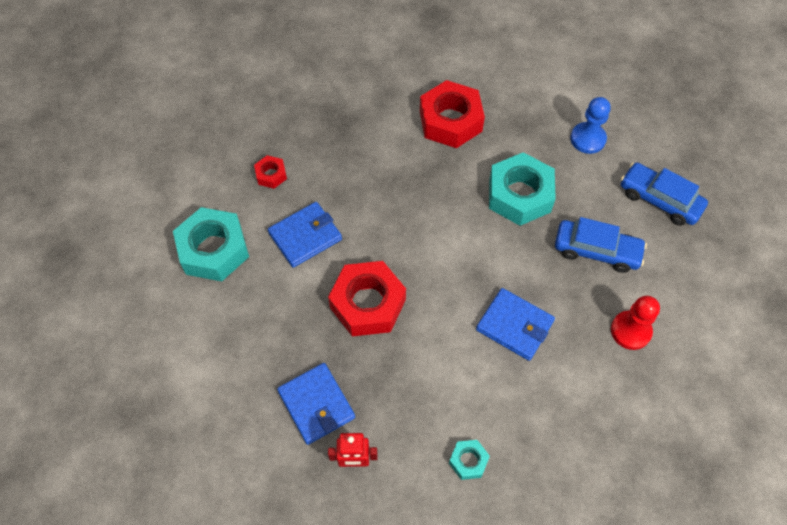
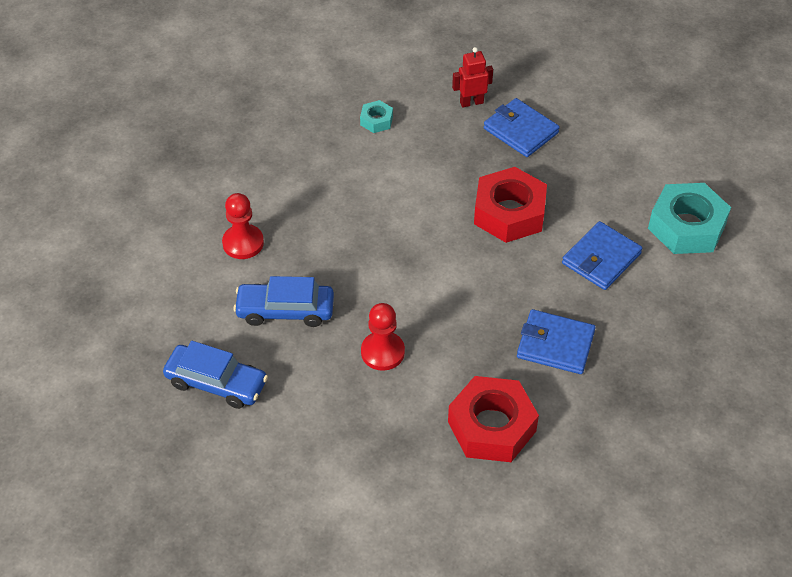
camera: 165 degrees right, 10 degrees down
(271, 175) = (673, 312): red nut -> none
(514, 326) = (359, 224): blue wallet -> blue wallet (555, 344)
(519, 195) = (382, 352): turquoise nut -> red pawn
(588, 139) = (311, 441): blue pawn -> none

